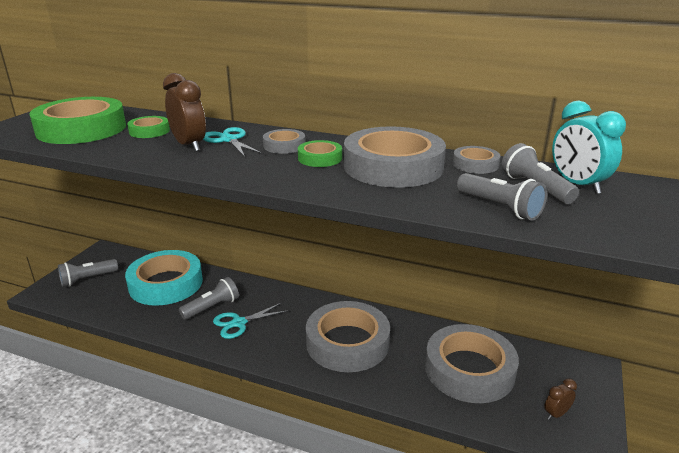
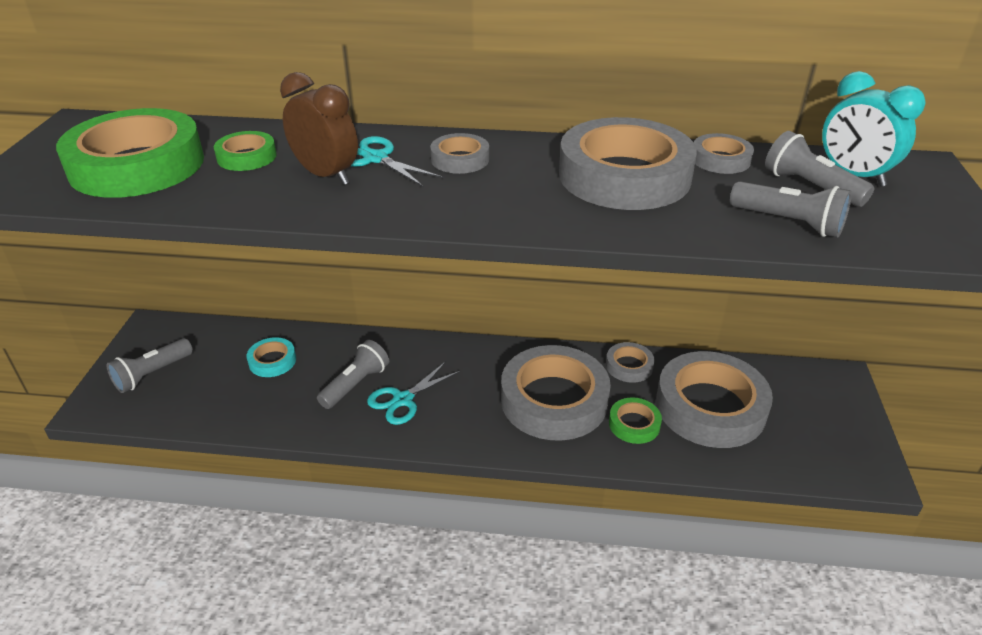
camera: 15 degrees left, 10 degrees up
(166, 283) = (272, 361): turquoise tape -> turquoise tape, size x0.46
(320, 158) = (522, 174): green tape -> green tape (634, 424)
(417, 329) = (629, 366): none -> grey tape
(556, 414) = (823, 441): brown clock -> none

